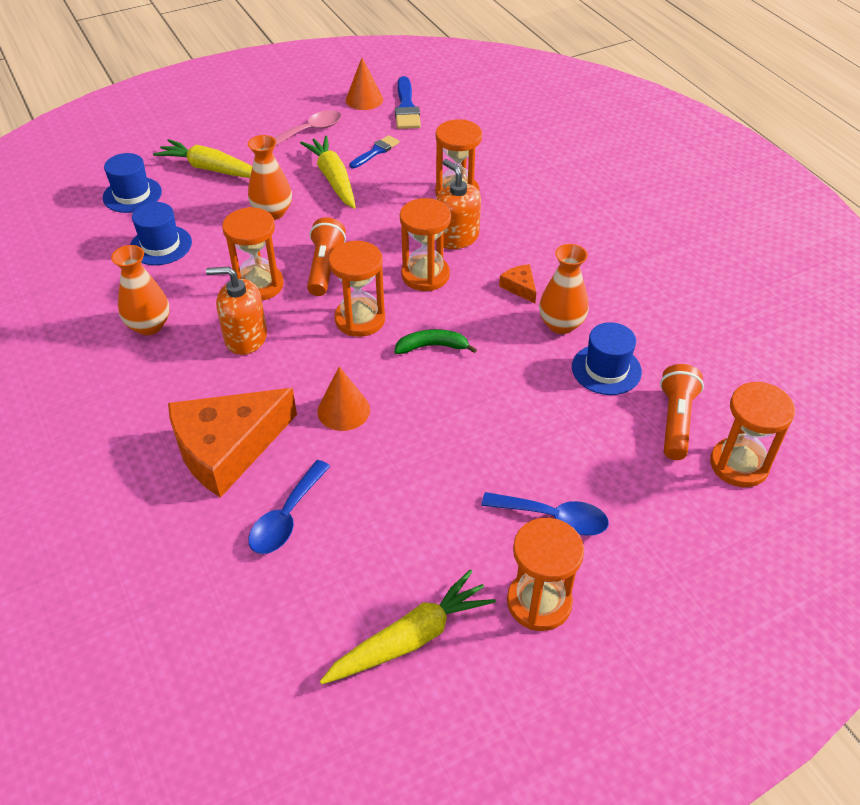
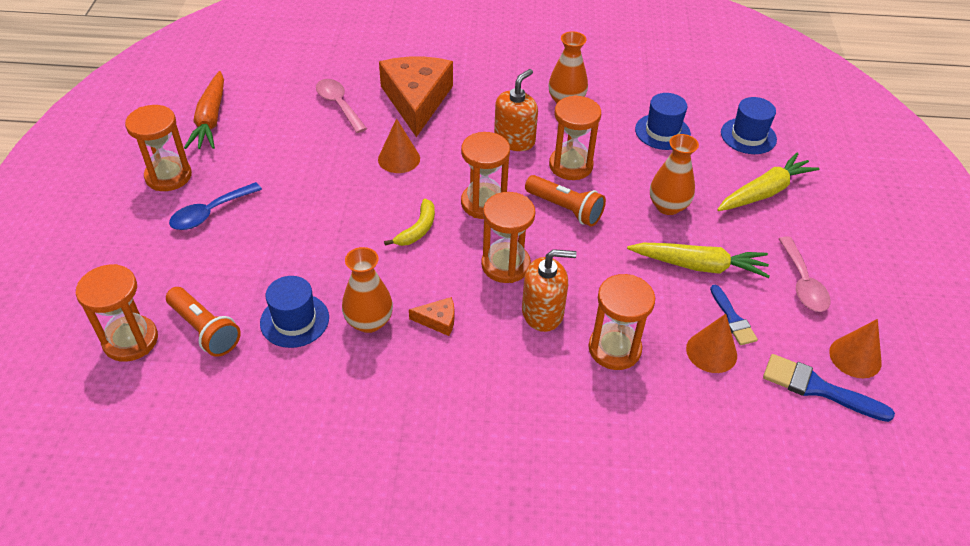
camera: 120 degrees right, 0 degrees up
(286, 517) = (338, 105): blue spoon -> pink spoon
(410, 638) = (211, 119): yellow carrot -> orange carrot
(417, 153) = (711, 352): none -> orange cone
(432, 346) = (418, 229): green banana -> yellow banana

